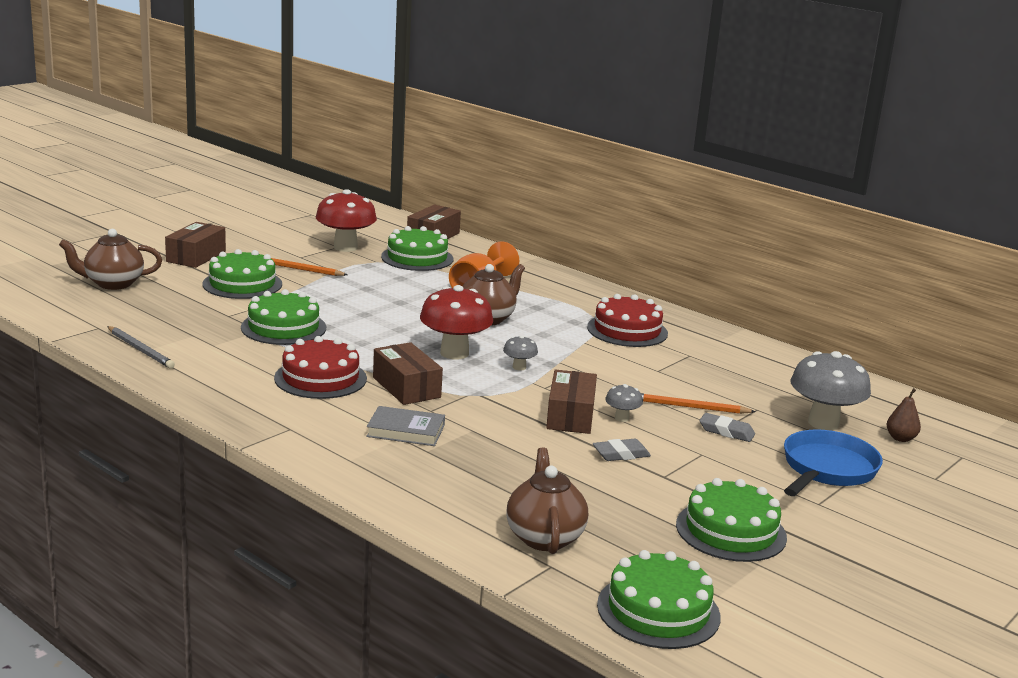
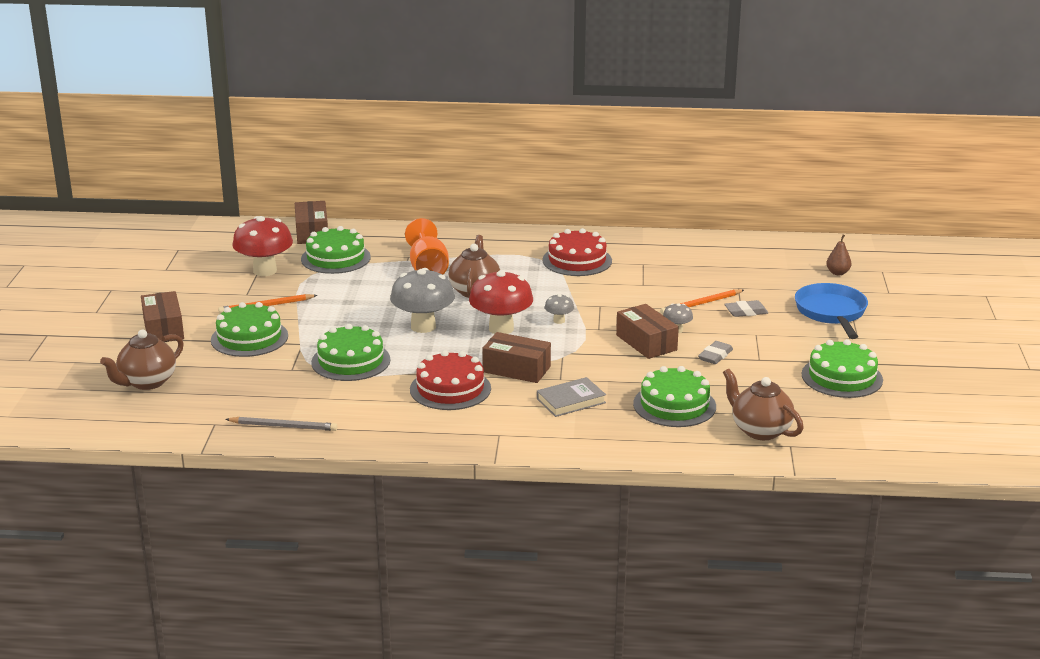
camera: 35 degrees left, 5 degrees up
(658, 610) = (877, 443): green cake -> green cake (674, 405)
(823, 423) = (786, 281): grey mushroom -> grey mushroom (423, 326)

